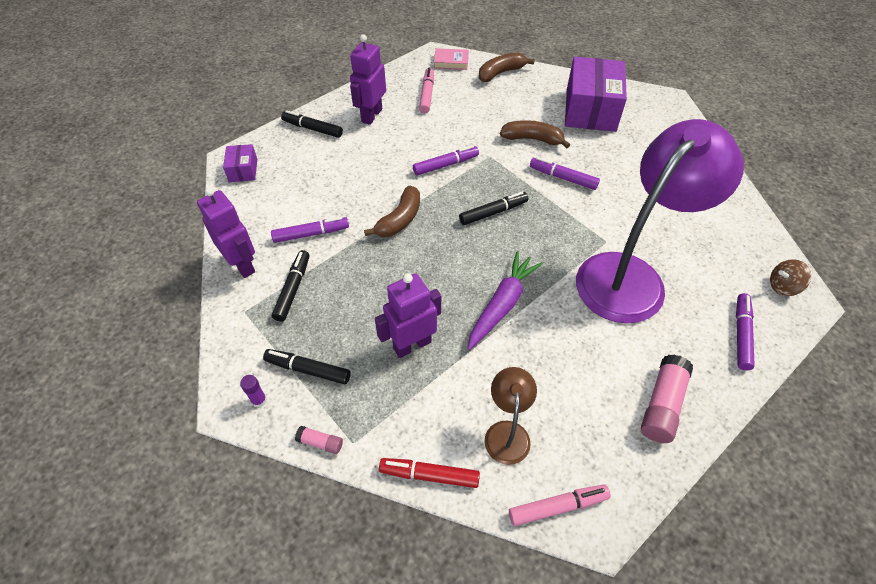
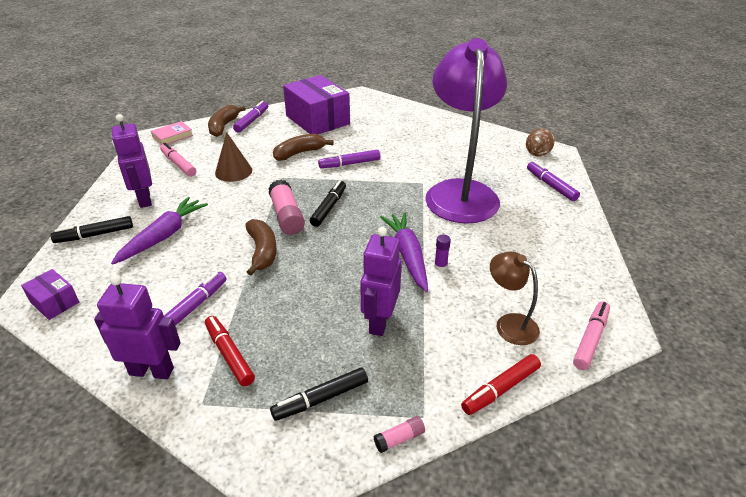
camera: 45 degrees left, 15 degrees down
(259, 400) = (307, 455): purple glue stick -> purple glue stick (440, 266)
(293, 289) = (229, 354): black marker -> red marker
(351, 159) = (163, 236): none -> purple carrot
(446, 165) = (254, 199): purple marker -> purple marker (252, 121)
(459, 127) = (233, 171): none -> brown cone
(662, 405) = (564, 244): pink glue stick -> pink glue stick (287, 216)

